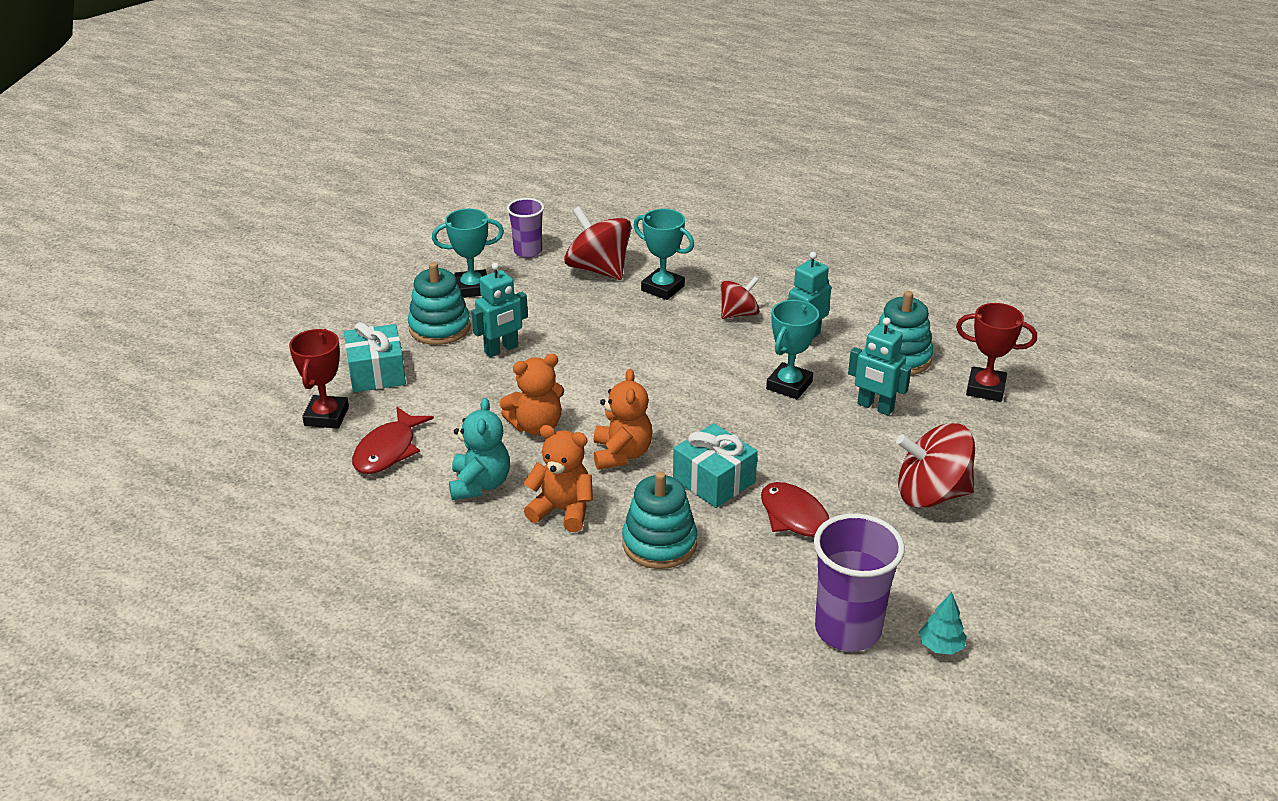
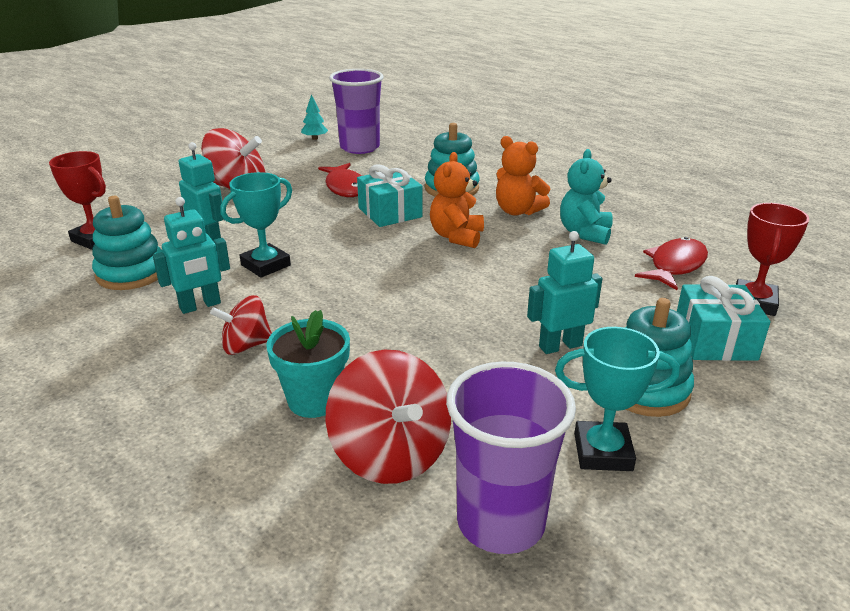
camera: 165 degrees left, 5 degrees down
(528, 251) = (500, 522): purple cup -> purple cup, size x1.65
(536, 426) = (529, 265): orange teddy bear -> none
(662, 288) = (314, 400): turquoise trophy -> turquoise flower pot

